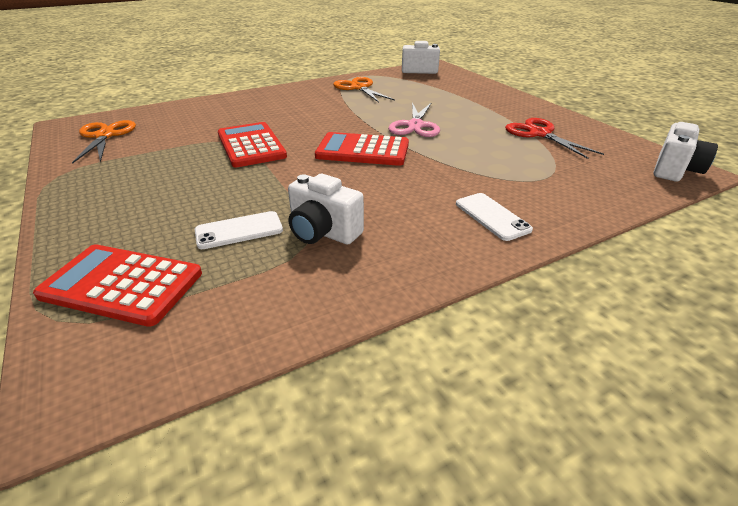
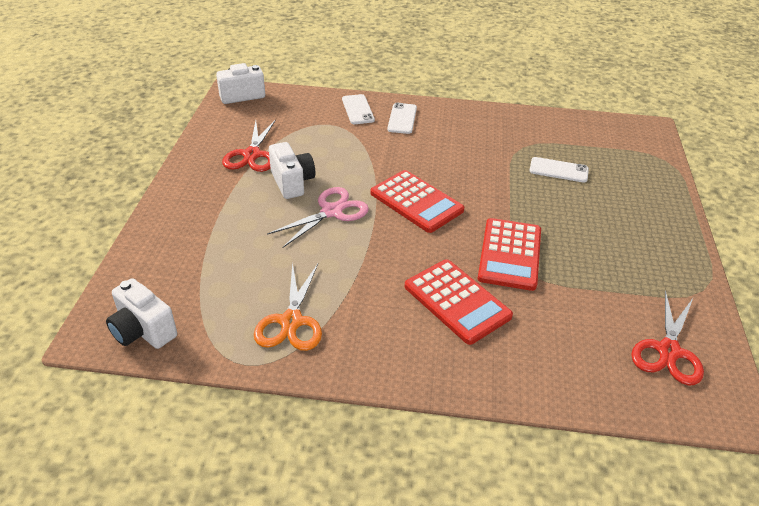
camera: 145 degrees left, 5 degrees up
(105, 136) = (668, 351): orange scissors -> red scissors
(122, 284) = (633, 164): red calculator -> red calculator (457, 301)
(323, 232) = (508, 149): white camera -> white camera (292, 182)
(553, 205) = (357, 110): none -> white phone

